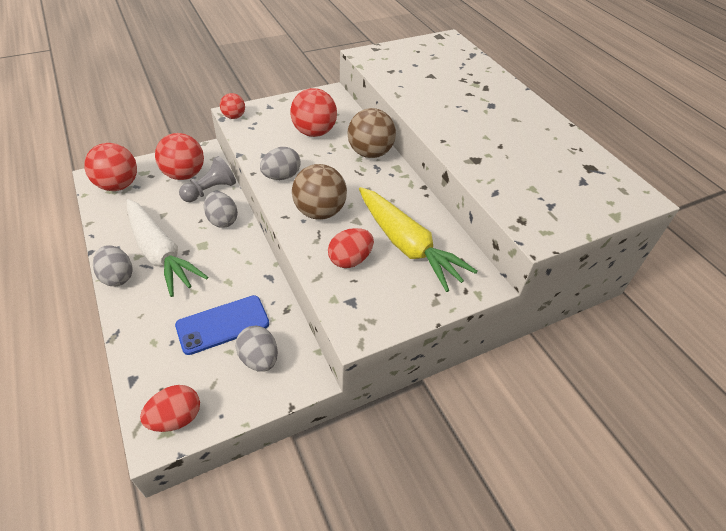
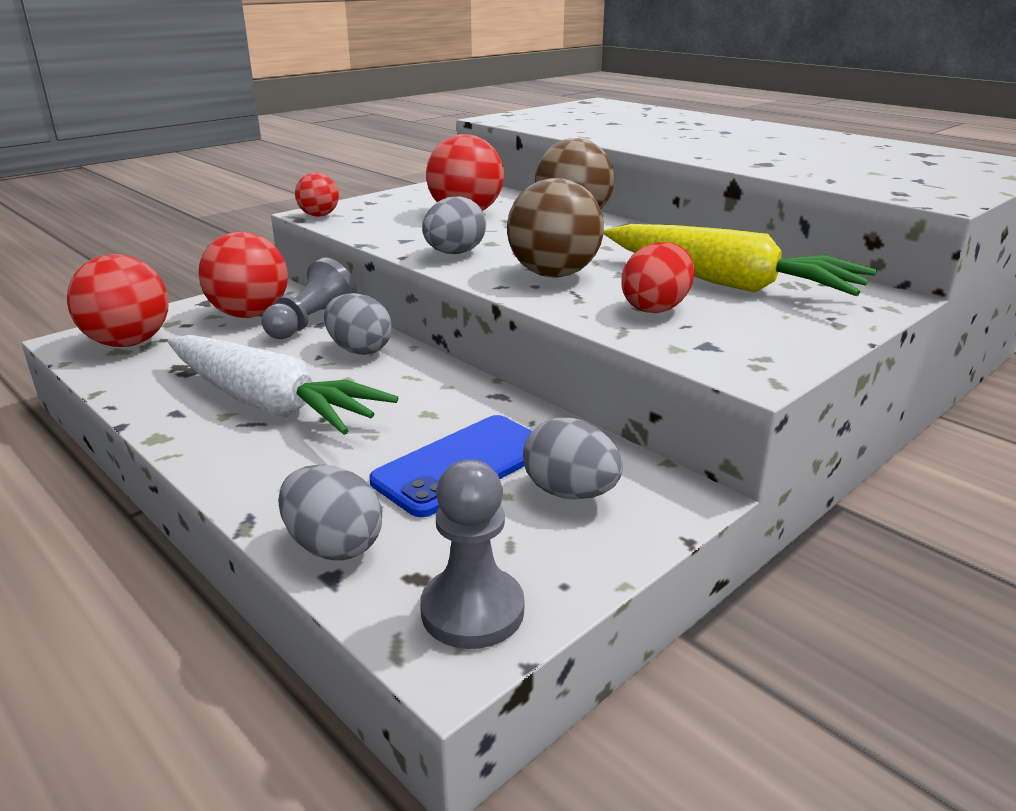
camera: 15 degrees left, 20 degrees down
(117, 276) = (200, 446): grey egg -> grey egg (333, 546)
(176, 418) = (472, 610): red egg -> grey pawn

